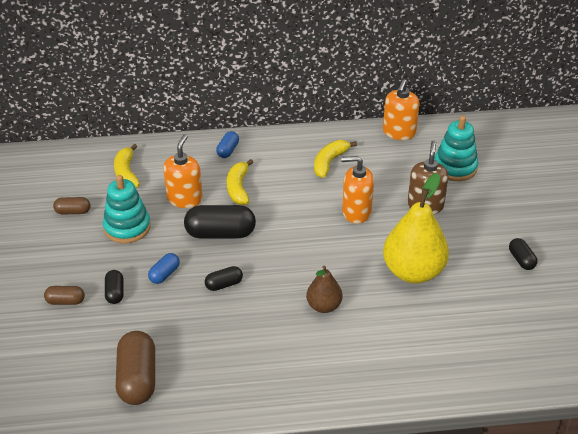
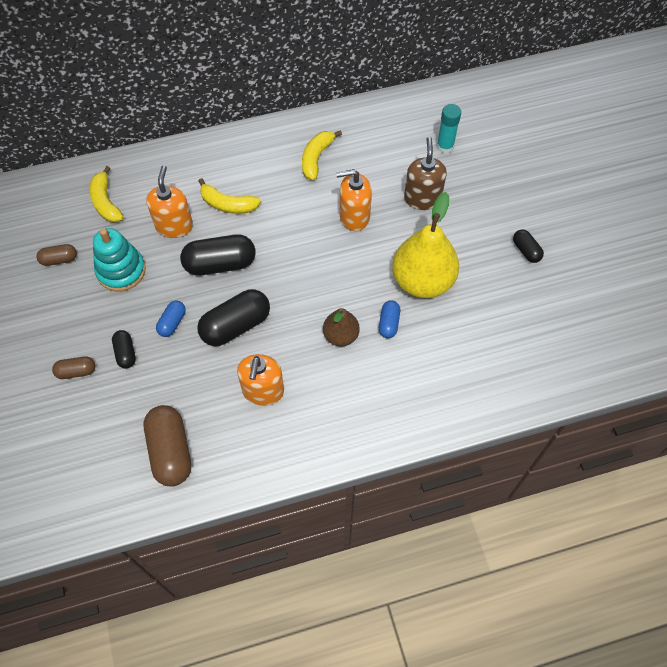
camera: 10 degrees left, 20 degrees up
(224, 284) = (235, 325): black capsule -> black capsule, size x1.90
(228, 150) = (207, 158): blue capsule -> blue capsule (389, 323)
(238, 188) = (228, 204): yellow banana -> yellow banana turned 60 degrees counterclockwise
(399, 132) = (381, 110): orange soap dispenser -> orange soap dispenser (263, 391)
(455, 167) = (445, 146): turquoise stacking toy -> turquoise glue stick

